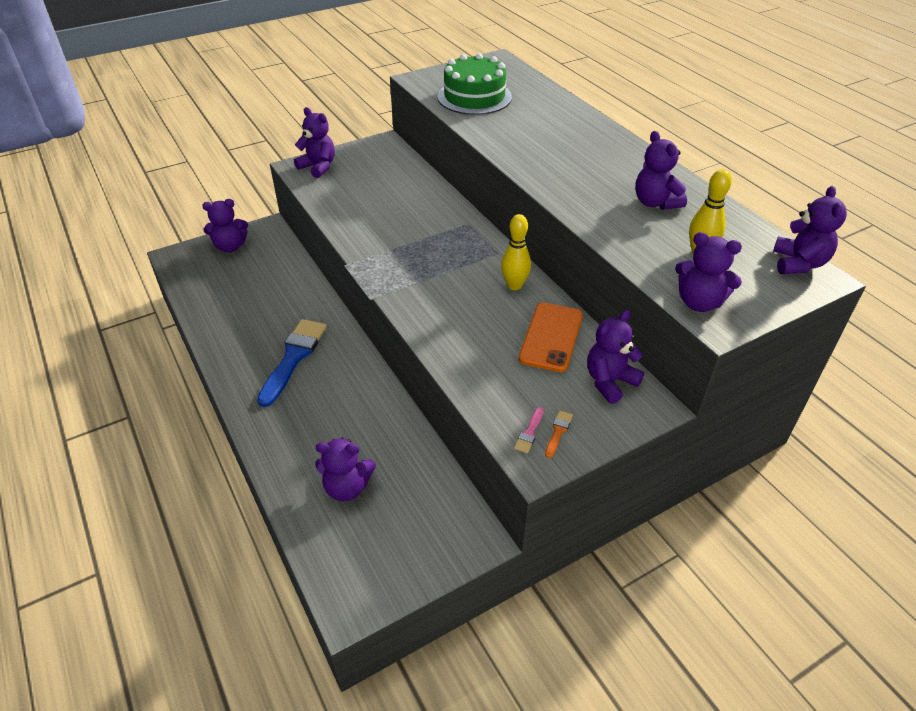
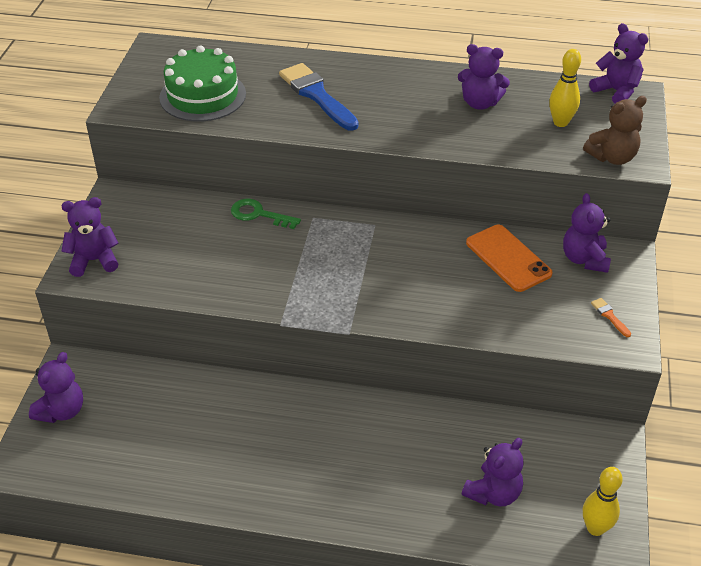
camera: 50 degrees left, 0 degrees up
(294, 357) = (296, 447): blue brush -> blue brush (316, 95)
(440, 201) = (258, 214): none -> green key
(514, 285) = (426, 240): yellow bowling pin -> yellow bowling pin (595, 528)
(529, 433) = (597, 331): pink brush -> none
(699, 302) = (612, 157): purple teddy bear -> brown teddy bear

